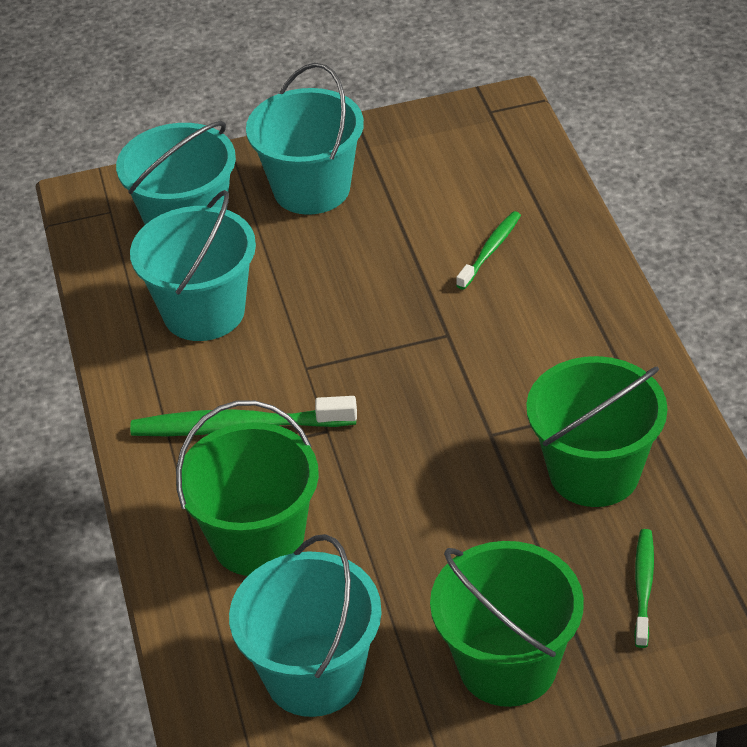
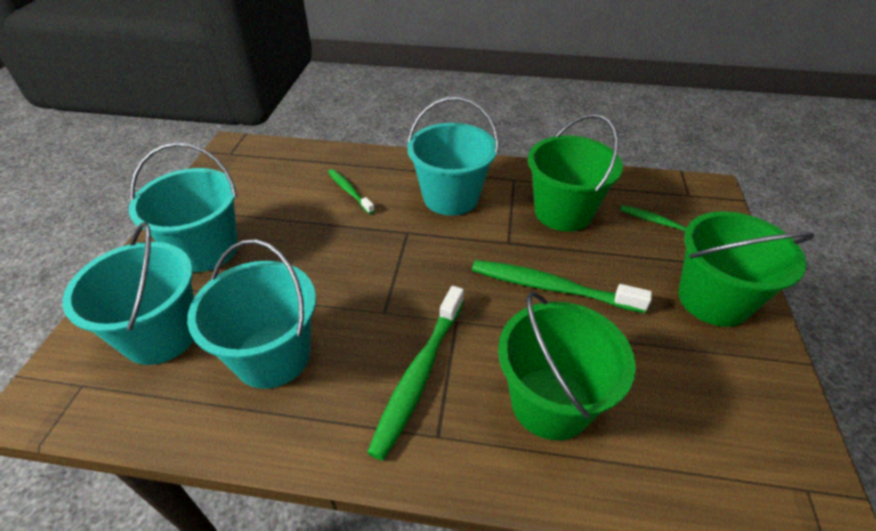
camera: 70 degrees left, 0 degrees up
(314, 675) = (707, 411): turquoise bucket -> turquoise bucket (451, 197)
(431, 498) = (551, 288): none -> green toothbrush

